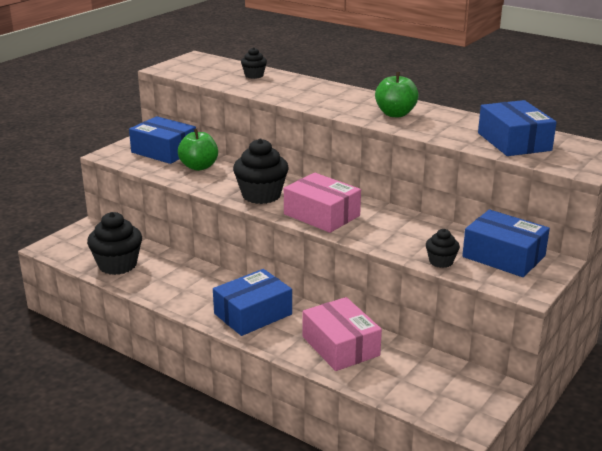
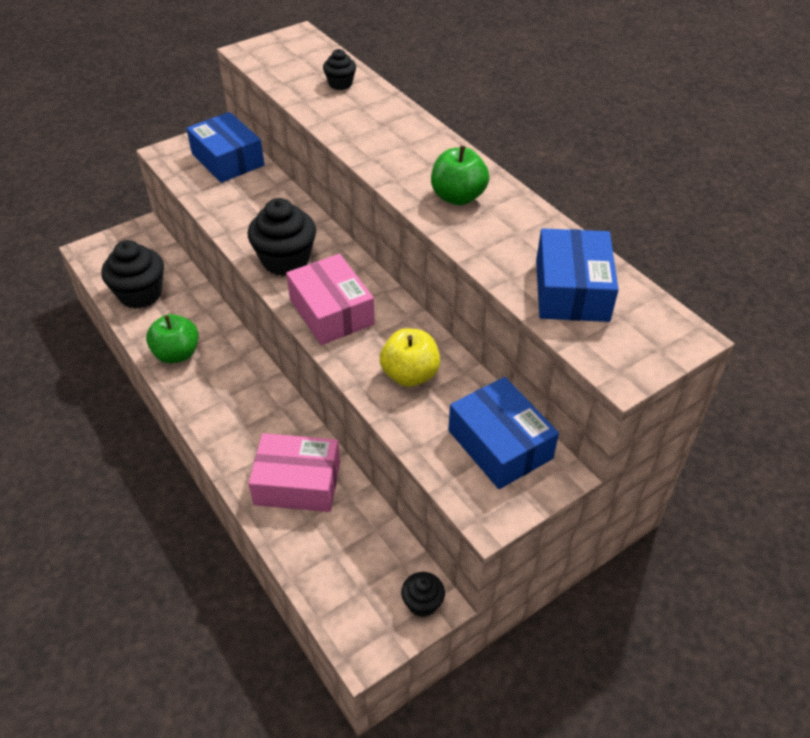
camera: 20 degrees right, 20 degrees up
(199, 167) = (248, 195): green apple -> green apple (177, 354)
(253, 314) = (234, 406): blue box -> none
(340, 346) = (297, 483): pink box -> pink box turned 75 degrees counterclockwise
(409, 235) = (410, 375): none -> yellow apple
(441, 261) = (417, 432): black cupcake -> black cupcake (422, 603)

